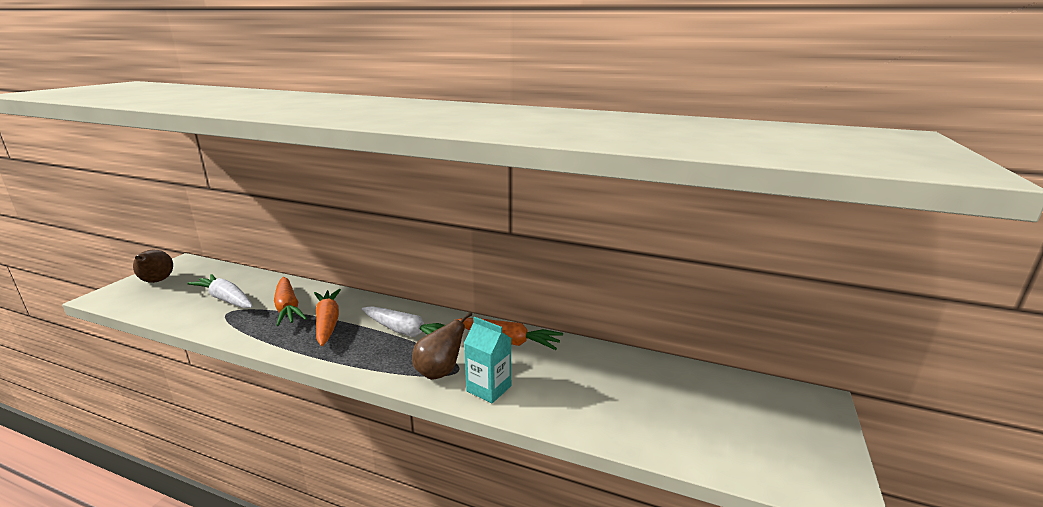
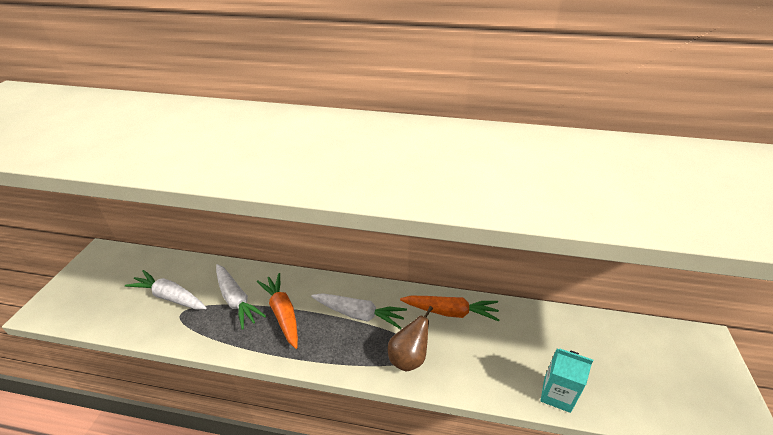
camera: 10 degrees left, 15 degrees up
(156, 281) = (86, 282): brown pear -> none
(288, 308) = (236, 299): orange carrot -> white carrot
(489, 388) = (457, 370): turquoise carton -> turquoise carton (557, 394)

